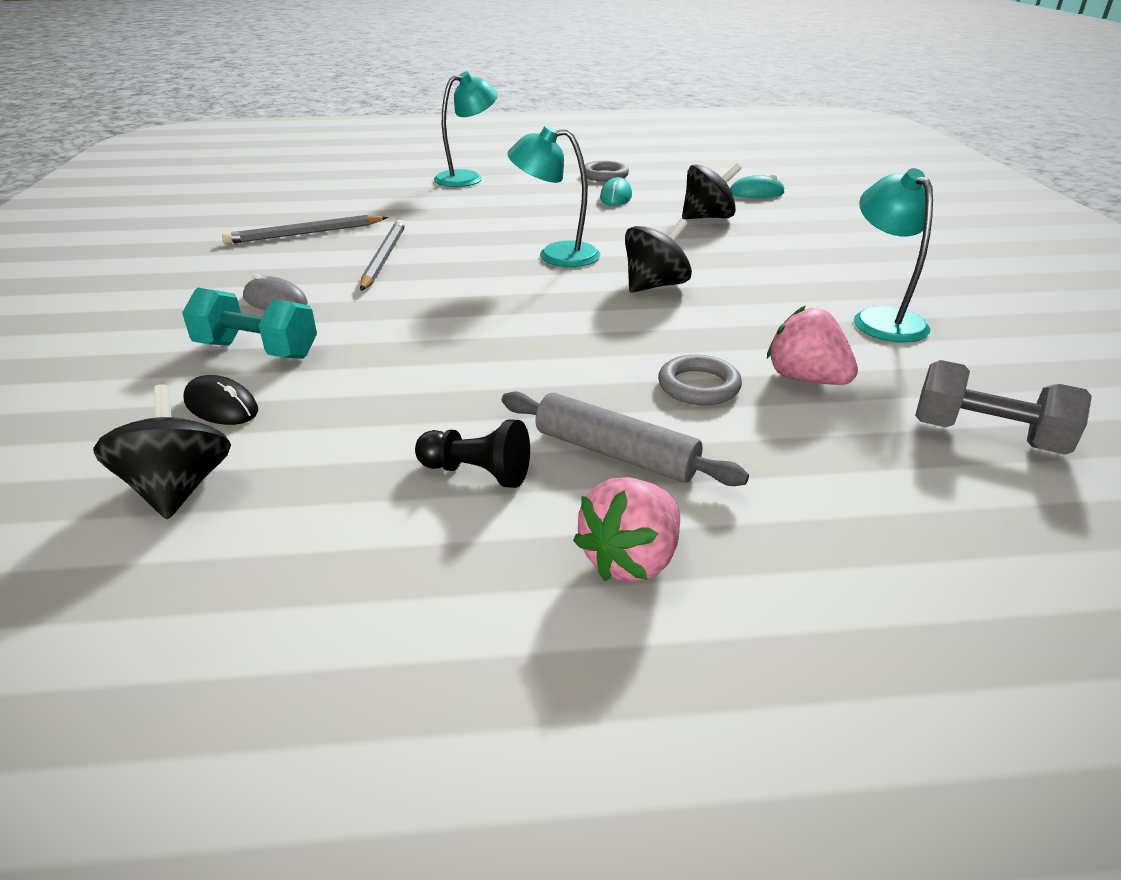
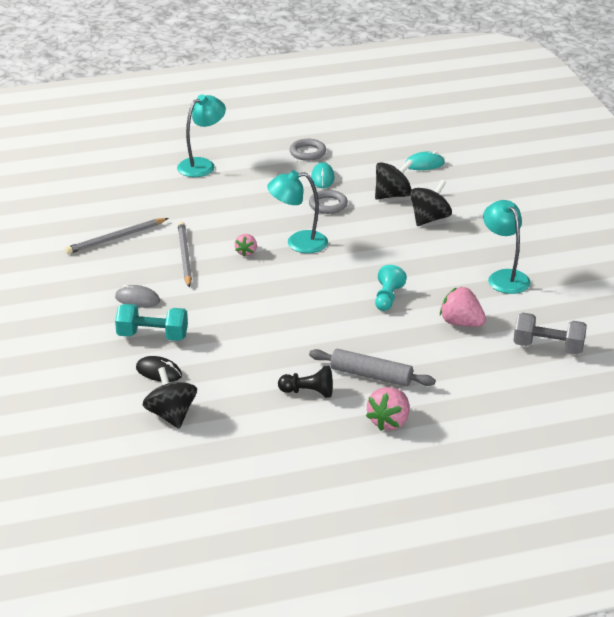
camera: 10 degrees left, 0 degrees up
(475, 260) = (246, 252): none -> pink strawberry
(655, 285) = (368, 264): black spinning top -> black spinning top (429, 219)
(676, 331) = (388, 298): none -> turquoise pawn
(698, 386) = (405, 333): grey ring -> grey ring (328, 205)

